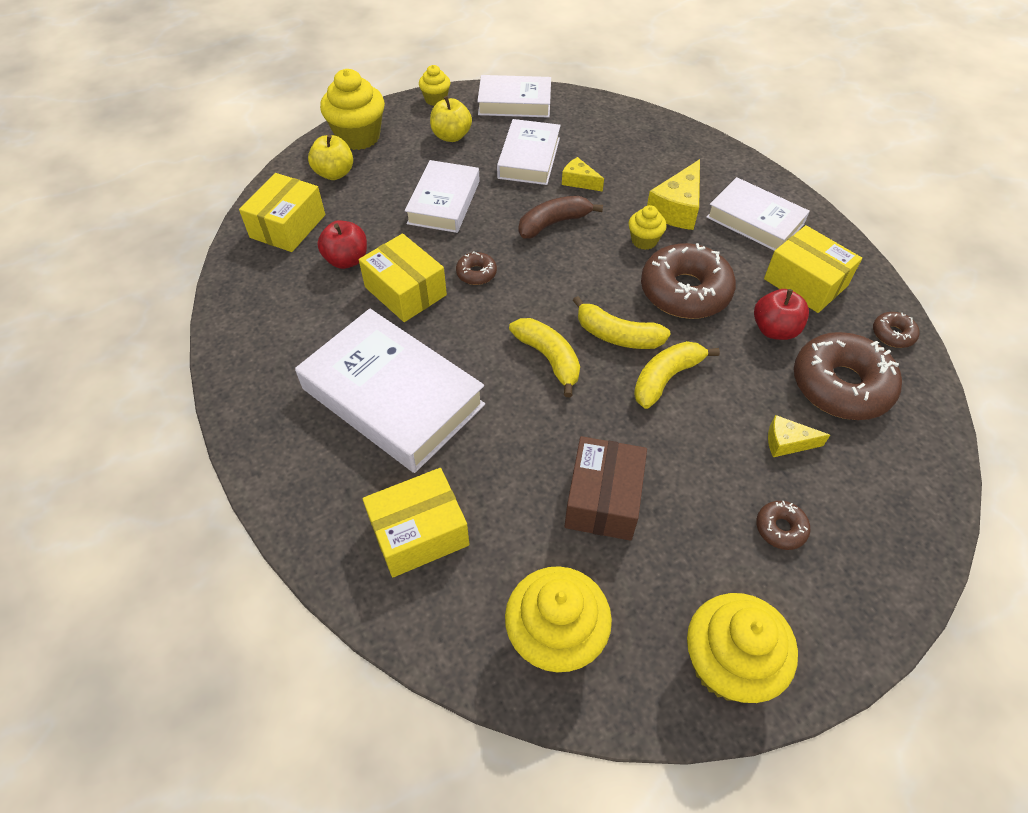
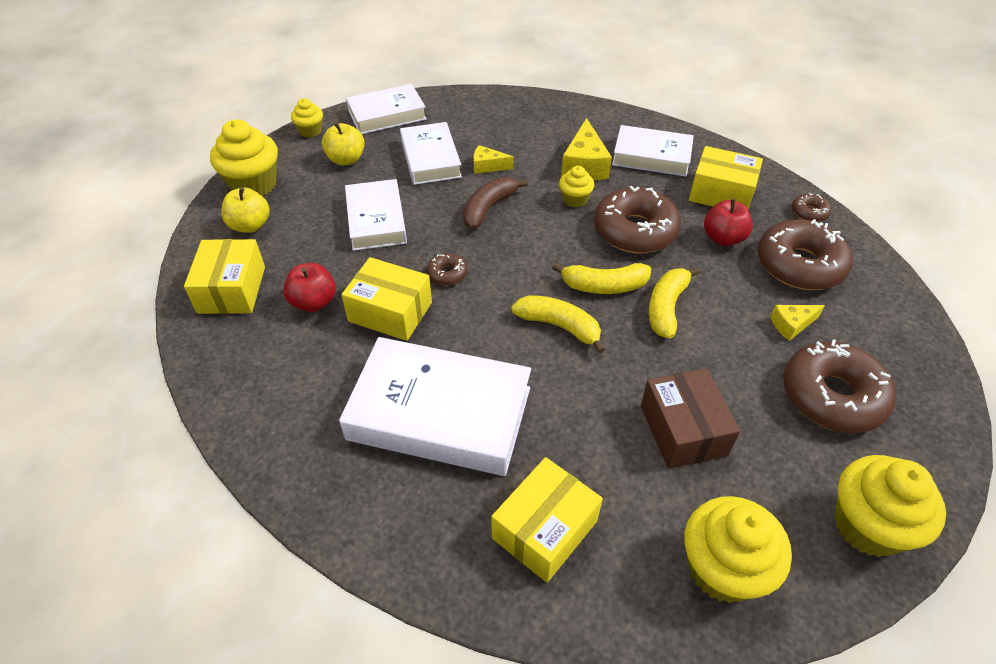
camera: 25 degrees left, 5 degrees down
(780, 528) = (832, 396): brown donut -> brown donut, size x2.21

